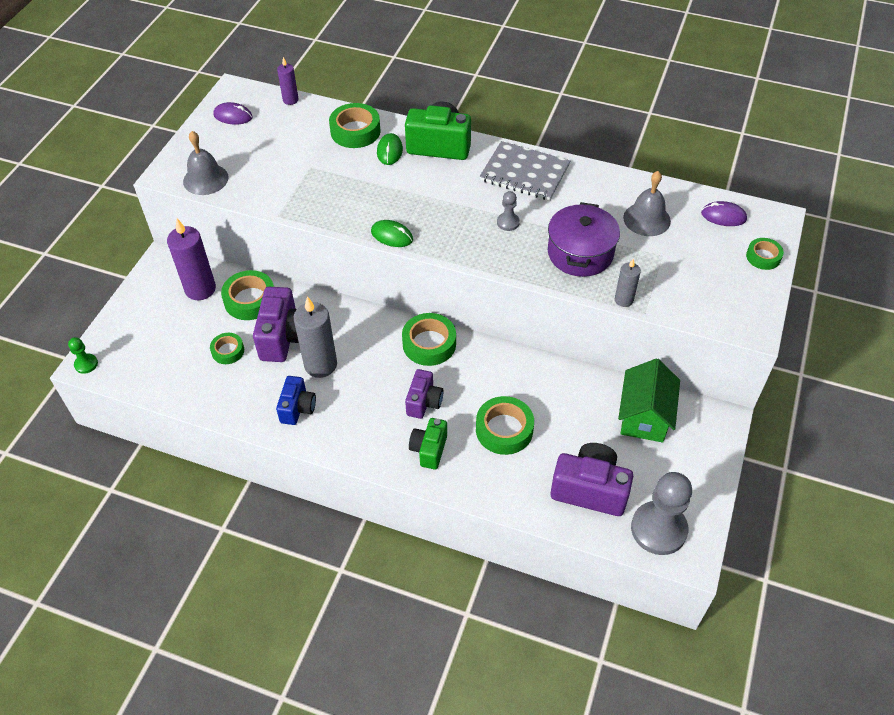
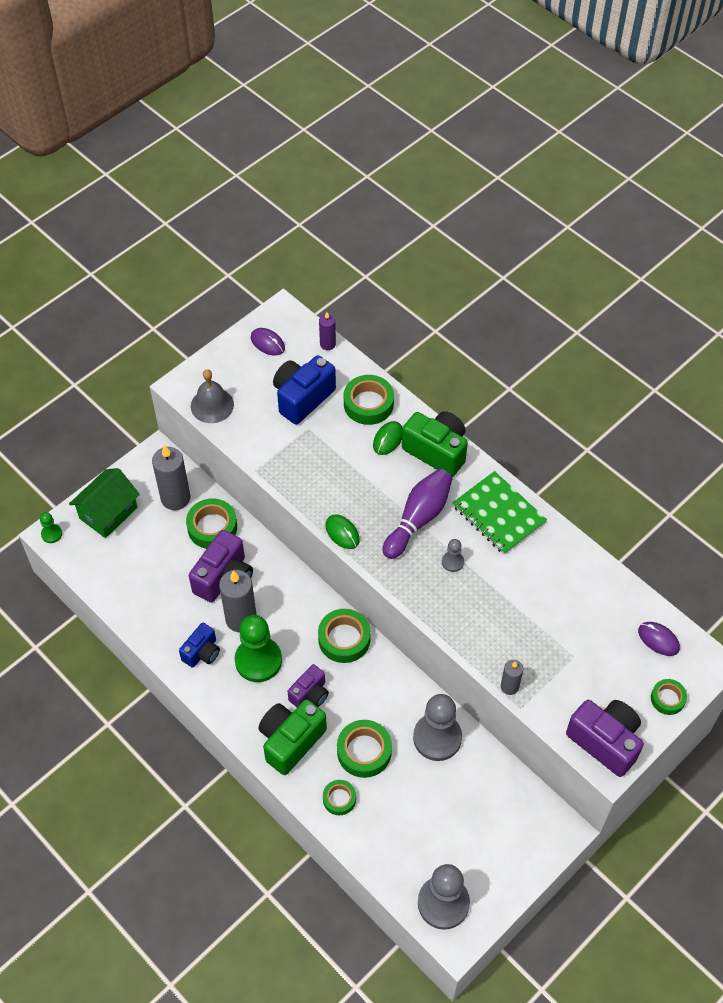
camera: 25 degrees right, 5 degrees up
(200, 289) = (175, 498): purple candle -> grey candle
(228, 351) = (170, 571): green tape -> green tape (339, 799)
(291, 146) = (302, 398): none -> blue camera
(357, 393) = (258, 660): none -> green pawn
(429, 450) = (291, 741): green camera -> green camera, size x1.64
(456, 201) = (418, 519): none -> purple bowling pin
(524, 173) = (498, 514): grey notebook -> green notebook
(564, 390) = (437, 738): none -> grey pawn
(580, 253) = (499, 622): purple pot -> none
(590, 489) = (406, 840): purple camera -> purple camera (605, 741)
(644, 416) = (494, 795): green house -> green house (108, 513)
(646, 219) = (583, 612): grey bell -> none

